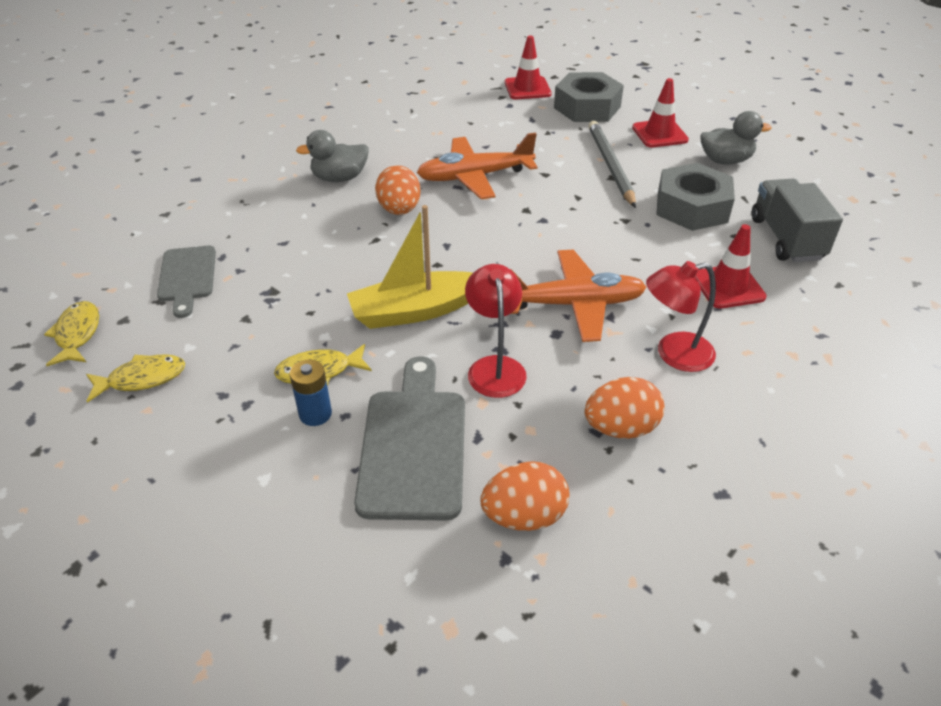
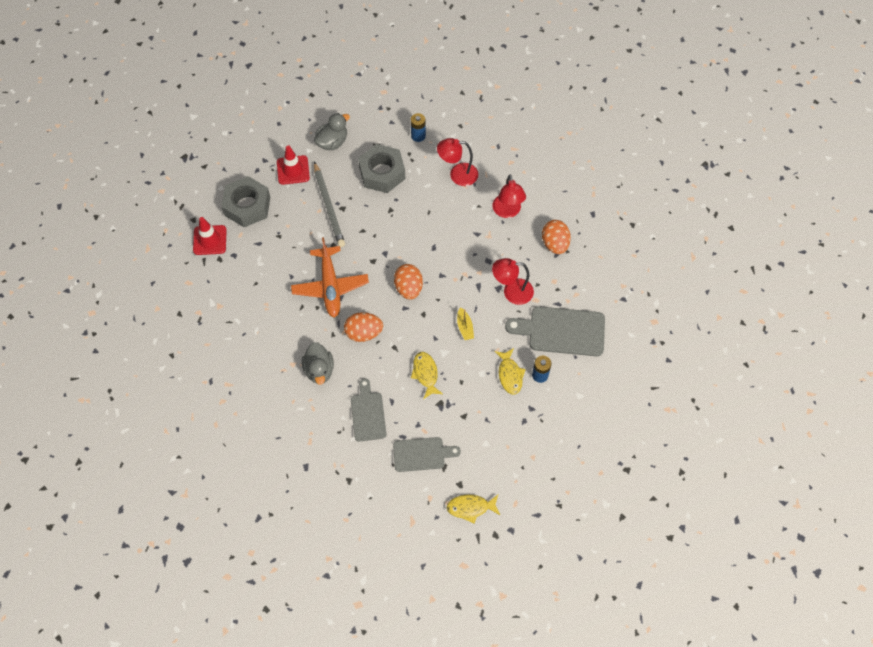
camera: 85 degrees left, 20 degrees up
(142, 379) = (510, 463): yellow fish -> yellow fish (425, 373)
(265, 222) = (368, 414): none -> grey cutting board
(415, 311) = (465, 327): yellow boat -> yellow boat, size x0.47
(524, 516) = (602, 289): orange egg -> orange egg (408, 288)
(574, 304) = (466, 249): orange plane -> none
(610, 166) = (329, 206): grey pencil -> grey pencil turned 105 degrees counterclockwise
(725, 160) = (332, 142): grey duck -> grey duck turned 45 degrees clockwise
(728, 286) = (457, 174): red traffic cone -> red lamp
(786, 238) = (418, 136): grey truck -> blue battery

